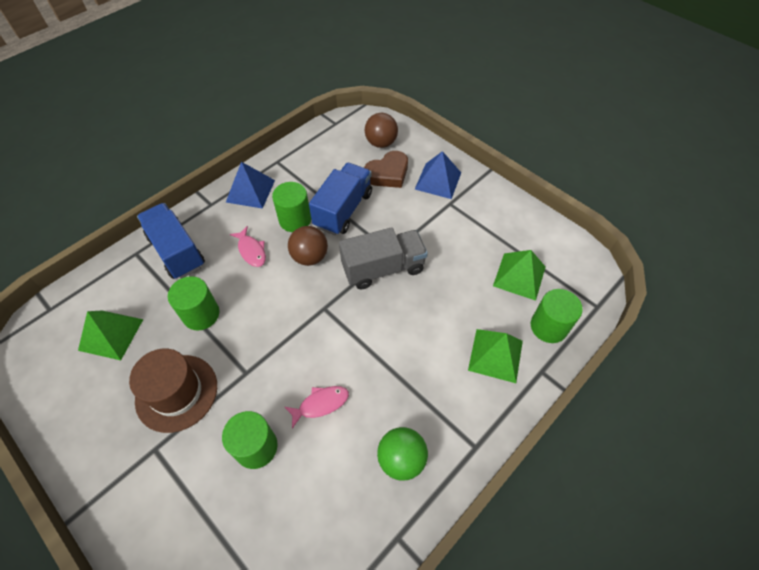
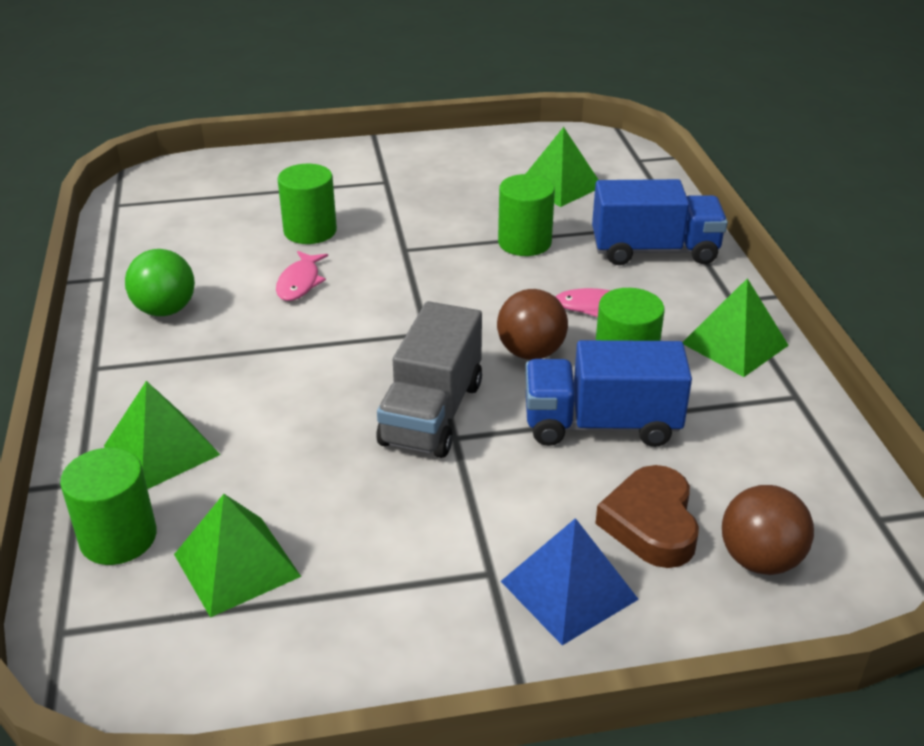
camera: 125 degrees right, 20 degrees down
(176, 392) = (434, 205): brown hat -> none
(250, 191) = (734, 344): blue pyramid -> green pyramid
(343, 210) = (601, 424): blue truck -> blue truck turned 120 degrees clockwise

